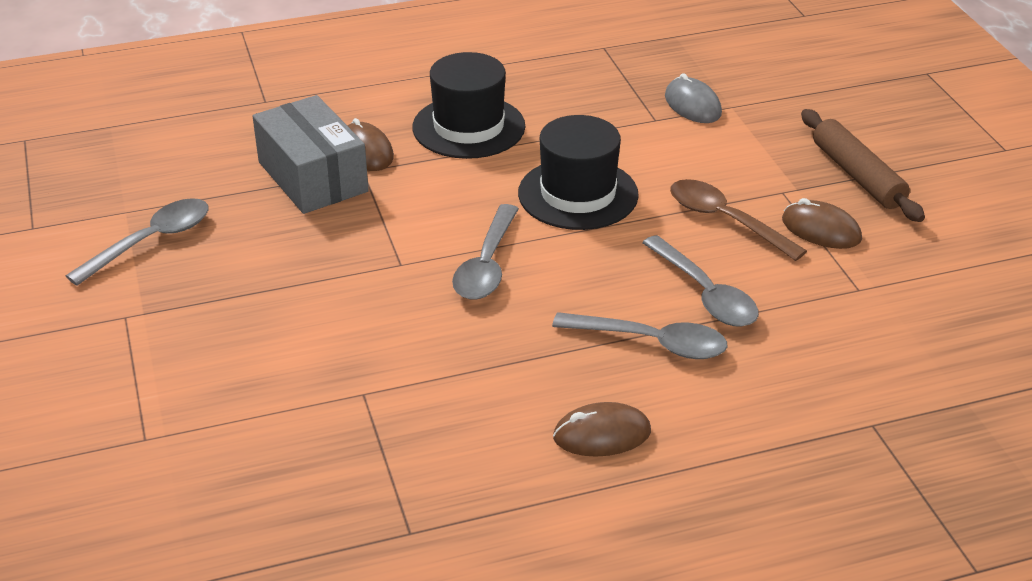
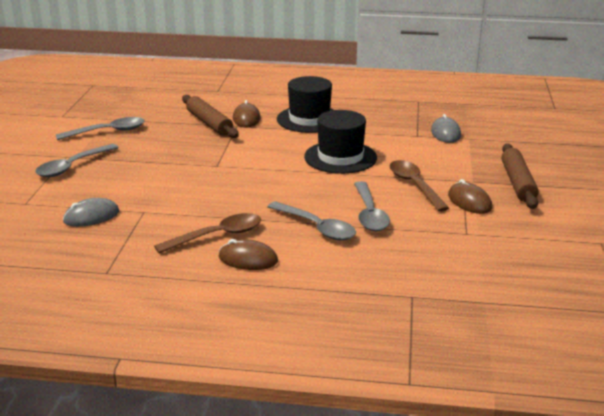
camera: 25 degrees right, 10 degrees down
(286, 430) = (91, 216): none -> grey mouse
(312, 177) = (209, 123): grey box -> brown rolling pin
(487, 265) = (260, 175): grey spoon -> grey spoon (72, 166)
(520, 405) = (217, 236): none -> brown spoon

